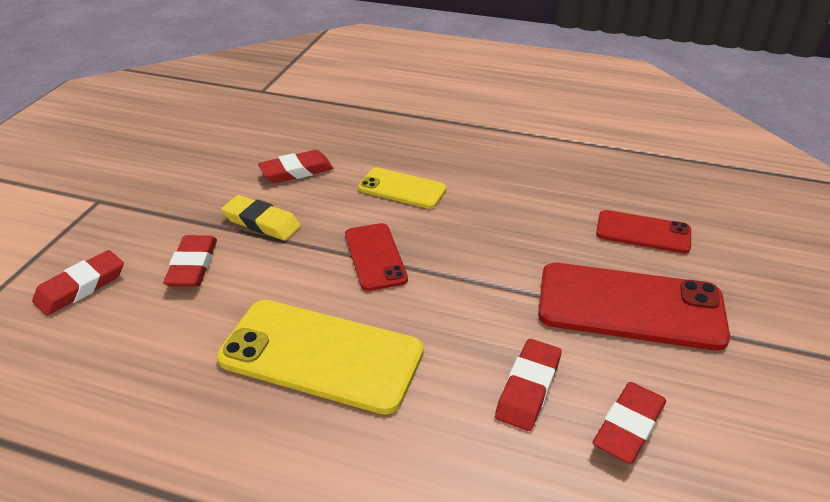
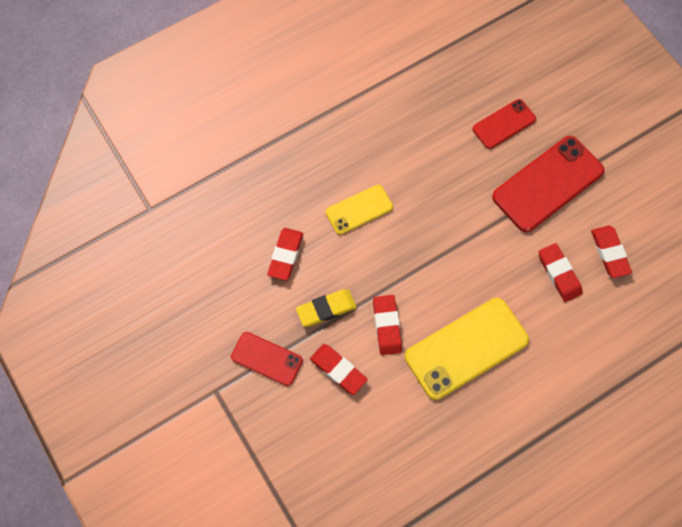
camera: 50 degrees left, 30 degrees up
(81, 287) = (308, 440): red eraser -> red eraser (387, 326)
(375, 257) = (411, 270): red phone -> red phone (266, 359)

